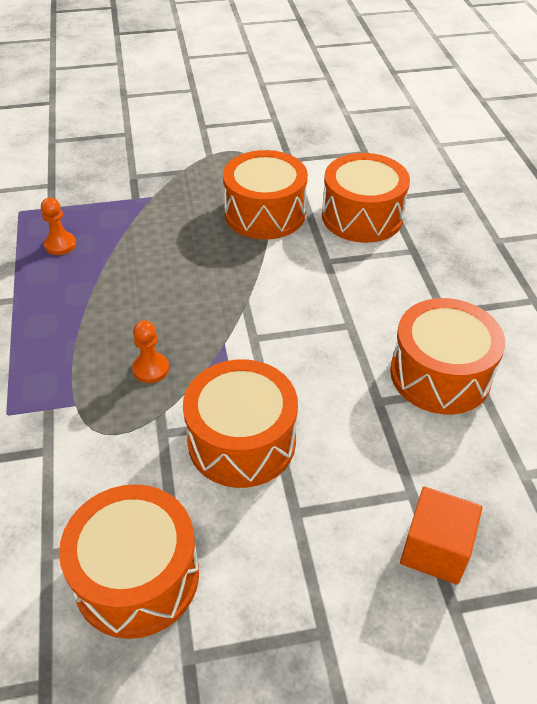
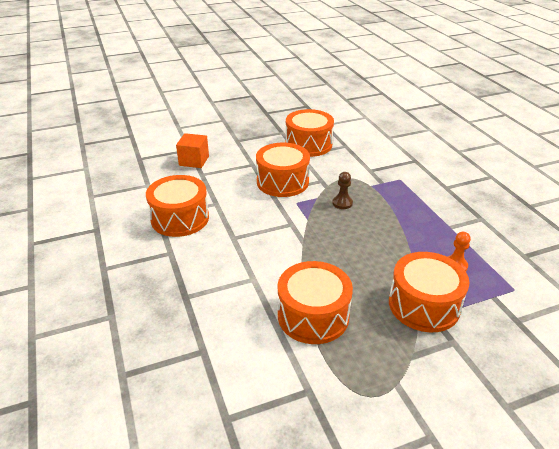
camera: 170 degrees right, 10 degrees down
(151, 369) = (342, 203): orange pawn -> brown pawn
(362, 216) = (227, 324): orange drum -> orange drum (424, 305)

